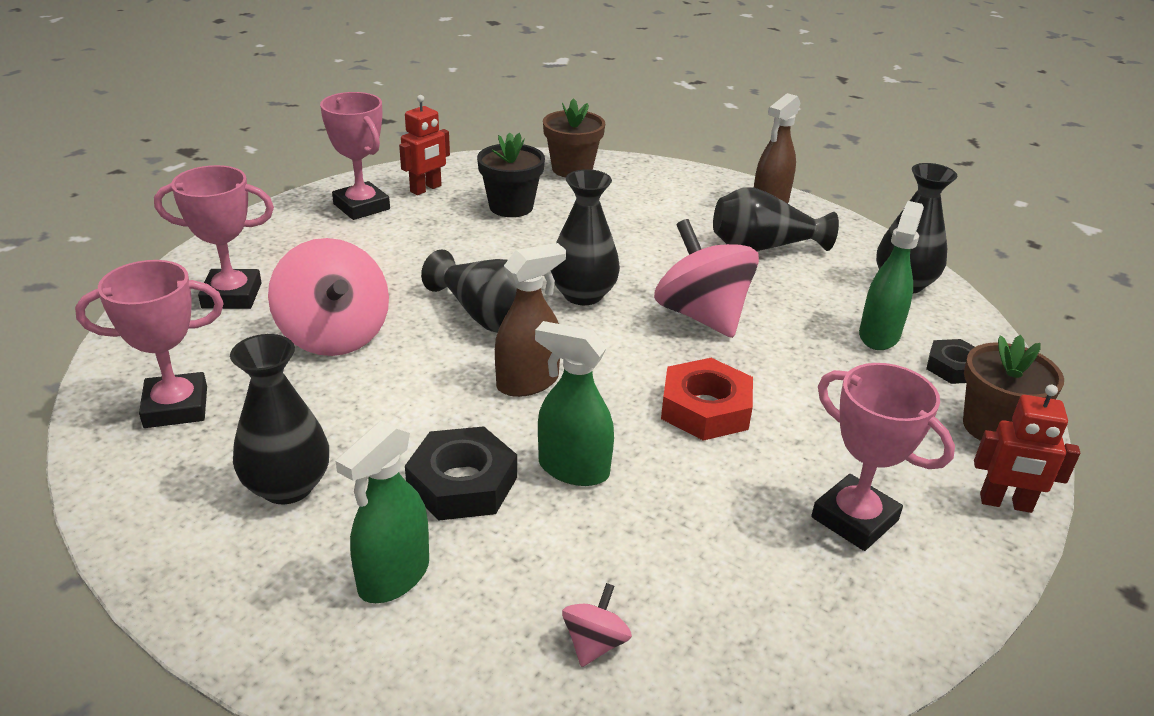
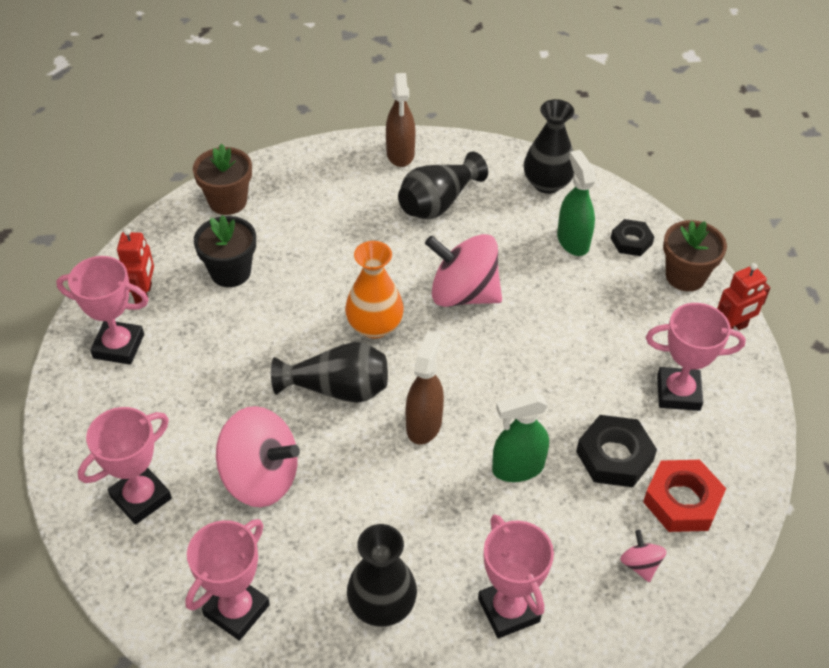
camera: 40 degrees left, 15 degrees up
(393, 577) = (508, 610): green spray bottle -> pink trophy
(462, 483) = (472, 524): black nut -> black nut (614, 456)
(583, 295) = (374, 326): black vase -> orange vase
(705, 408) = (539, 370): red nut -> red nut (682, 501)

